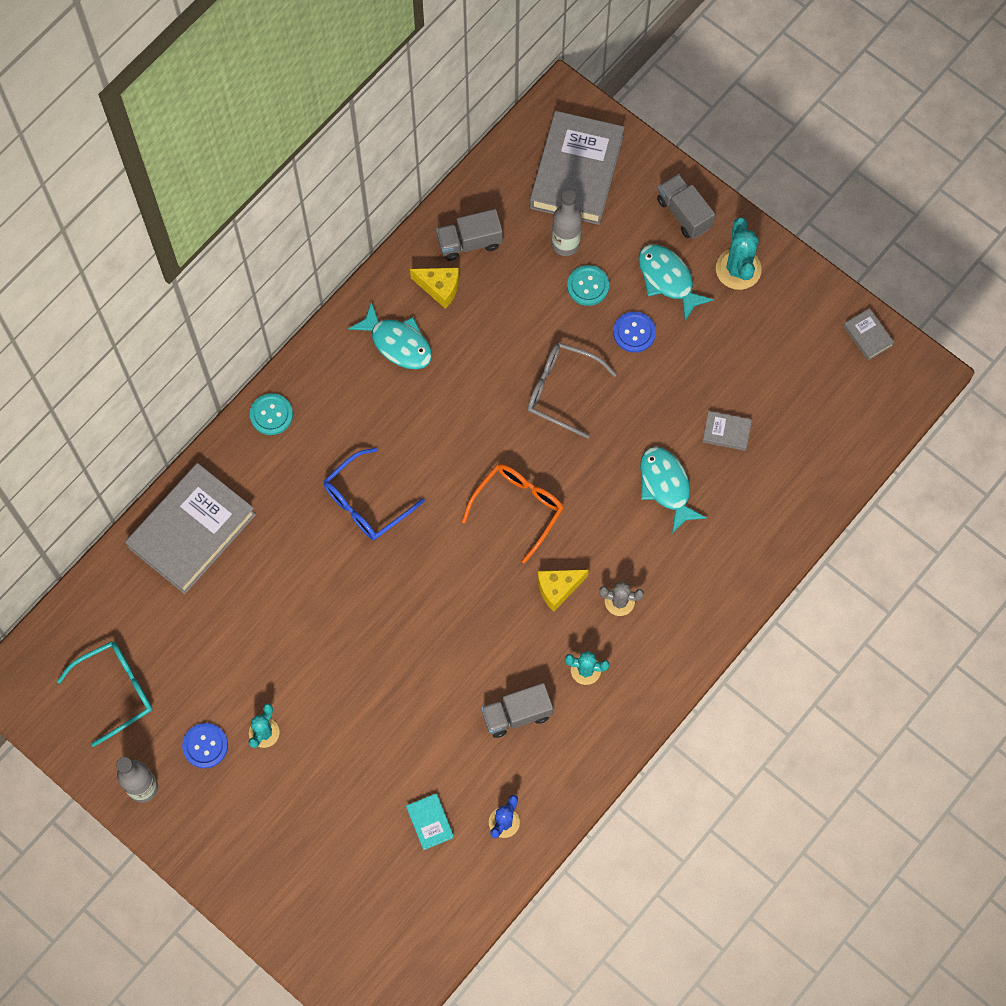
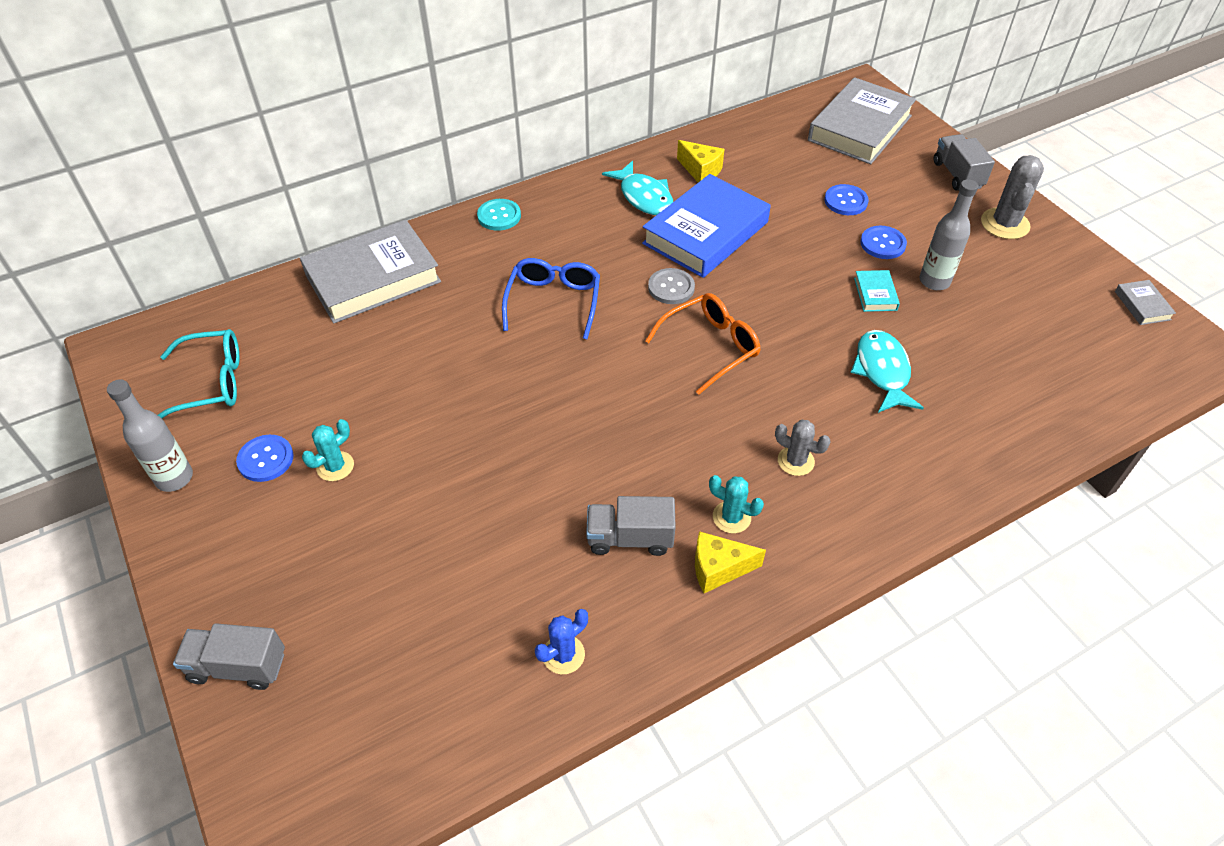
camera: 20 degrees right, 20 degrees down
(366, 503) = (554, 301): blue glasses -> blue glasses turned 120 degrees clockwise
(430, 822) = (471, 623): turquoise book -> turquoise book (875, 294)
(462, 451) = (671, 287): none -> grey button
(469, 242) = (742, 149): grey truck -> grey truck (238, 666)
(471, 372) = (706, 233): none -> blue book
(558, 589) = (727, 429): yellow cheese -> yellow cheese (718, 569)
(561, 390) = (792, 267): grey glasses -> none
(565, 244) = (833, 169): grey bottle -> grey bottle (934, 281)
(588, 286) = (845, 201): turquoise button -> blue button
(668, 279) = (929, 215): turquoise fish -> none
(726, 432) = (963, 344): grey book -> none
(738, 269) = (1005, 224): turquoise cactus -> grey cactus

